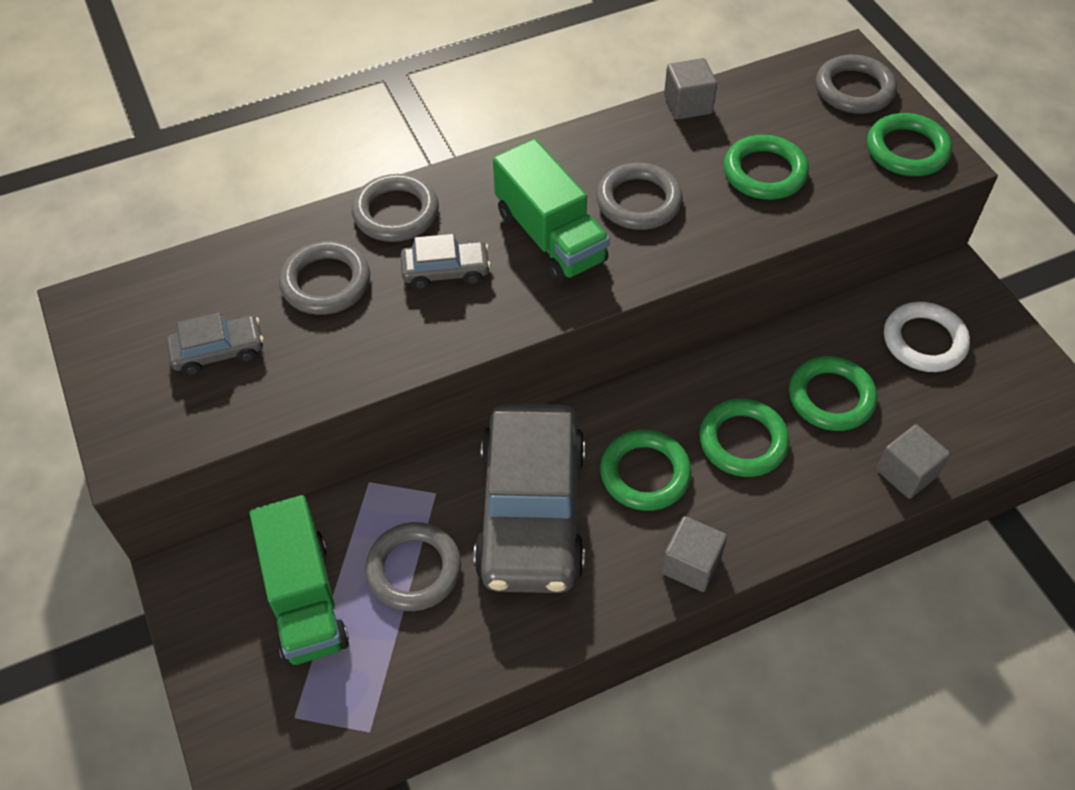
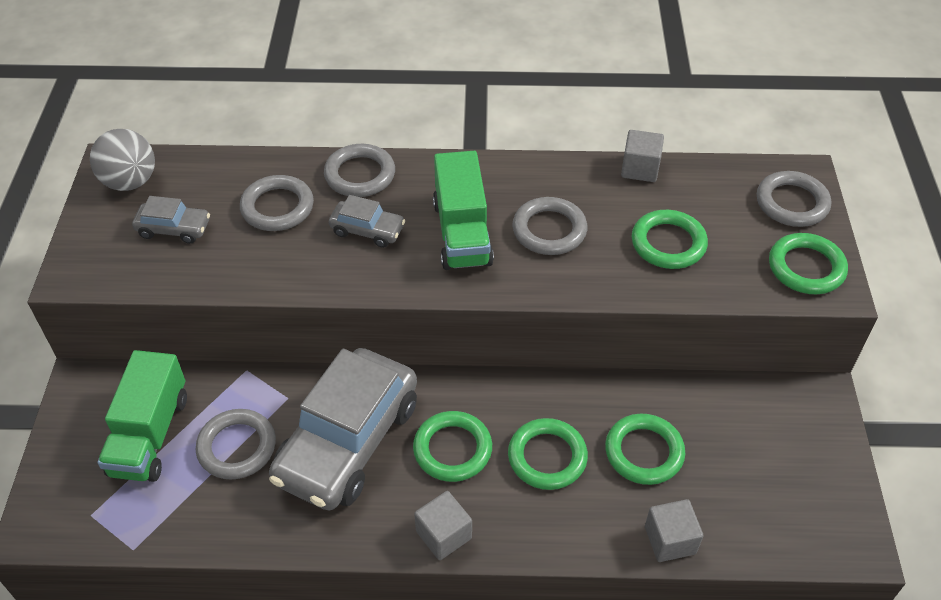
camera: 25 degrees right, 5 degrees down
(125, 317) = (130, 182): none -> grey ball
(924, 341) = (756, 439): white ring -> none

